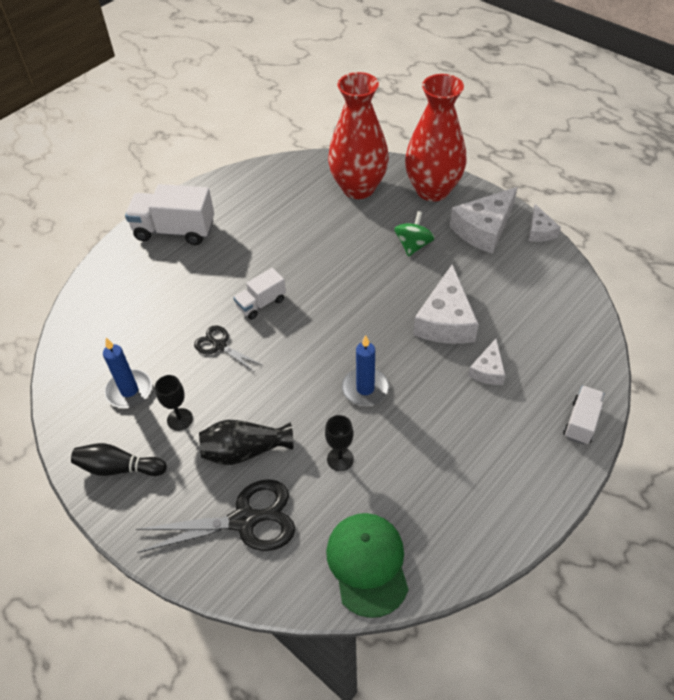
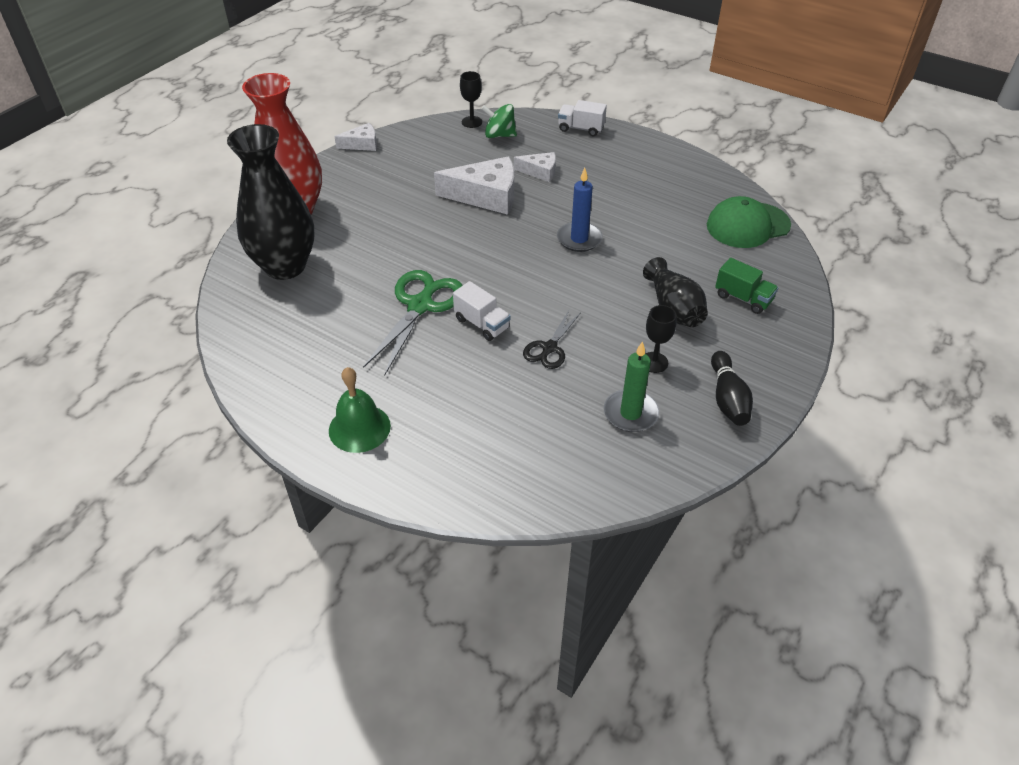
camera: 100 degrees left, 5 degrees down
(129, 390) = (630, 413): blue candle -> green candle
(174, 230) = (359, 428): white truck -> green bell
(244, 520) = (743, 298): black scissors -> green truck
(292, 266) = (420, 306): none -> green scissors
(340, 459) = (659, 248): black goblet -> black goblet (471, 122)
(358, 188) = (285, 266): red vase -> black vase
(413, 245) = (384, 220): green spinning top -> green spinning top (499, 135)
(484, 229) = (359, 176): white cheese -> none

